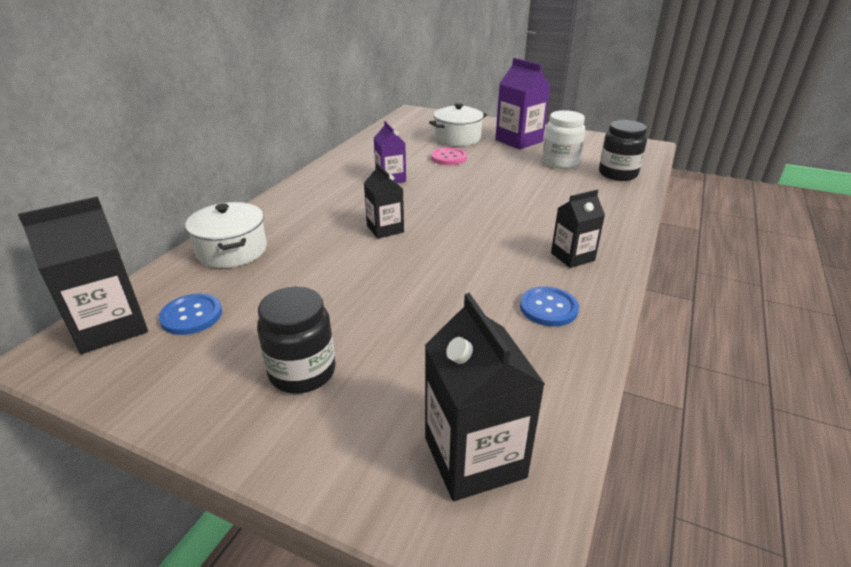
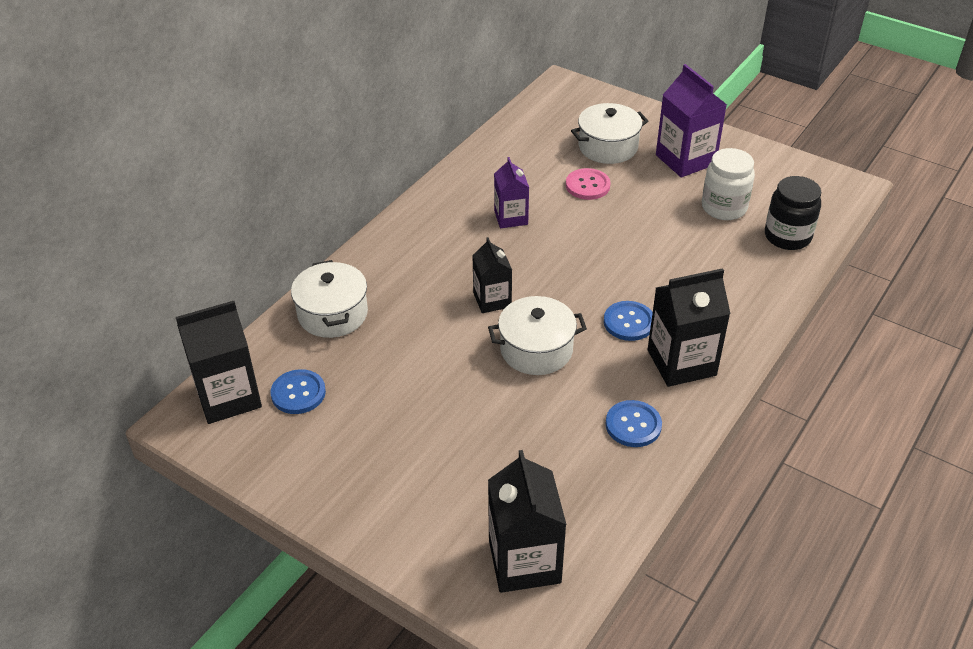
camera: 10 degrees right, 10 degrees up
(302, 372) = (395, 466): black jar -> none
(434, 259) = (536, 349): none -> white pot
(513, 234) = (629, 322): none -> blue button
(572, 257) = (681, 362): black carton -> black carton, size x1.61

